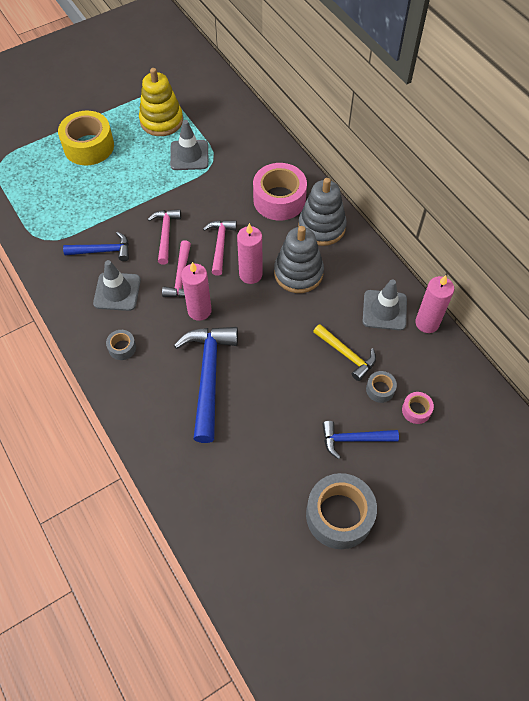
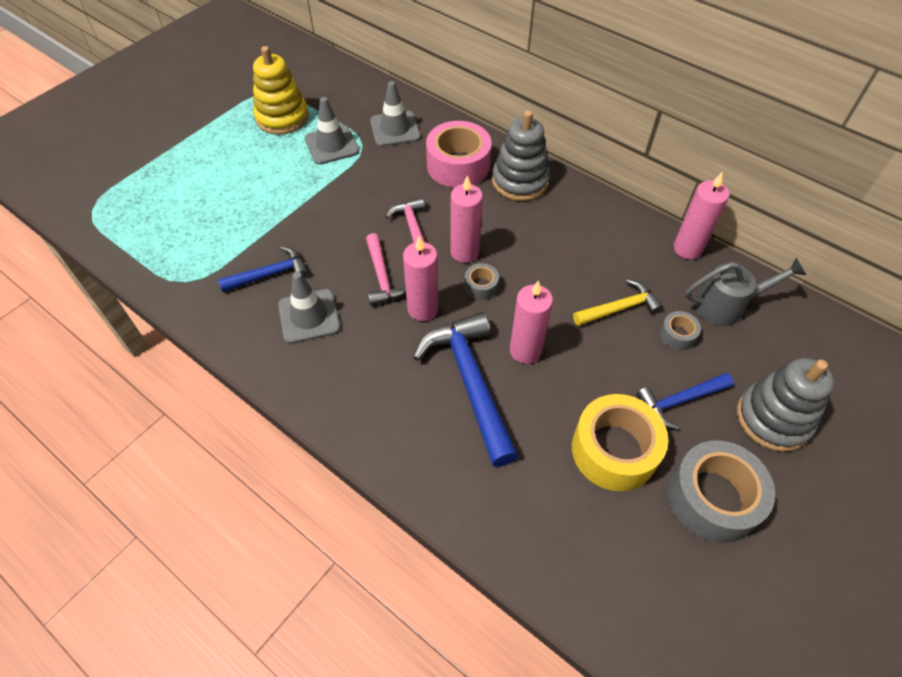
camera: 20 degrees left, 5 degrees down
(89, 146) = (203, 164): yellow tape -> yellow tape (614, 450)
(122, 348) = (345, 381): grey tape -> grey tape (481, 286)
(165, 234) = (341, 235): pink hammer -> none
(259, 365) = (525, 350): none -> pink candle
(298, 273) = (519, 235): grey stacking toy -> grey stacking toy (773, 418)
(347, 355) = (620, 308): yellow hammer -> yellow hammer turned 45 degrees counterclockwise
(384, 310) = (635, 248): grey traffic cone -> grey traffic cone (395, 129)
(416, 410) = (729, 345): pink tape -> none
(431, 379) = (726, 306): none -> grey watering can

